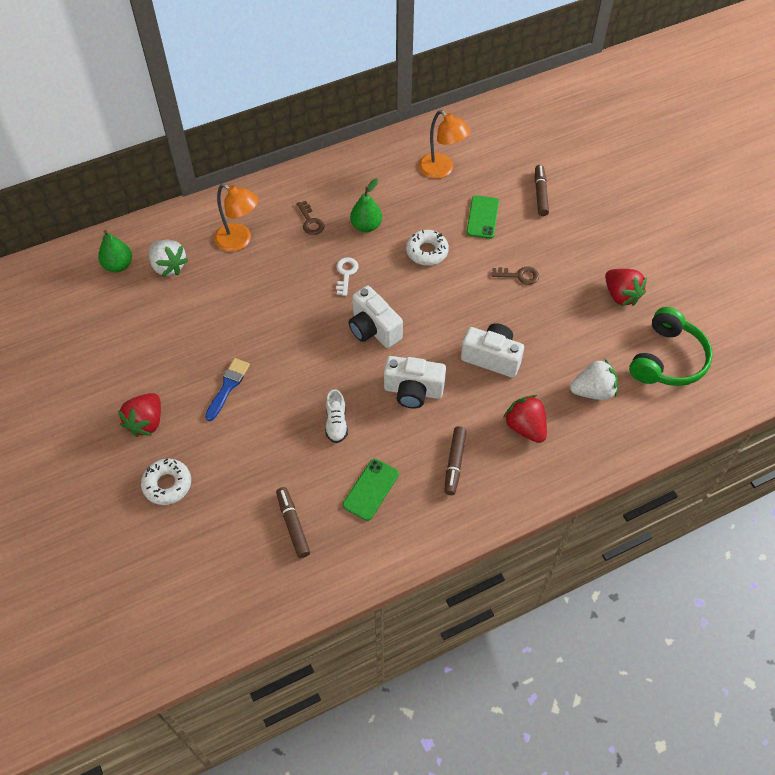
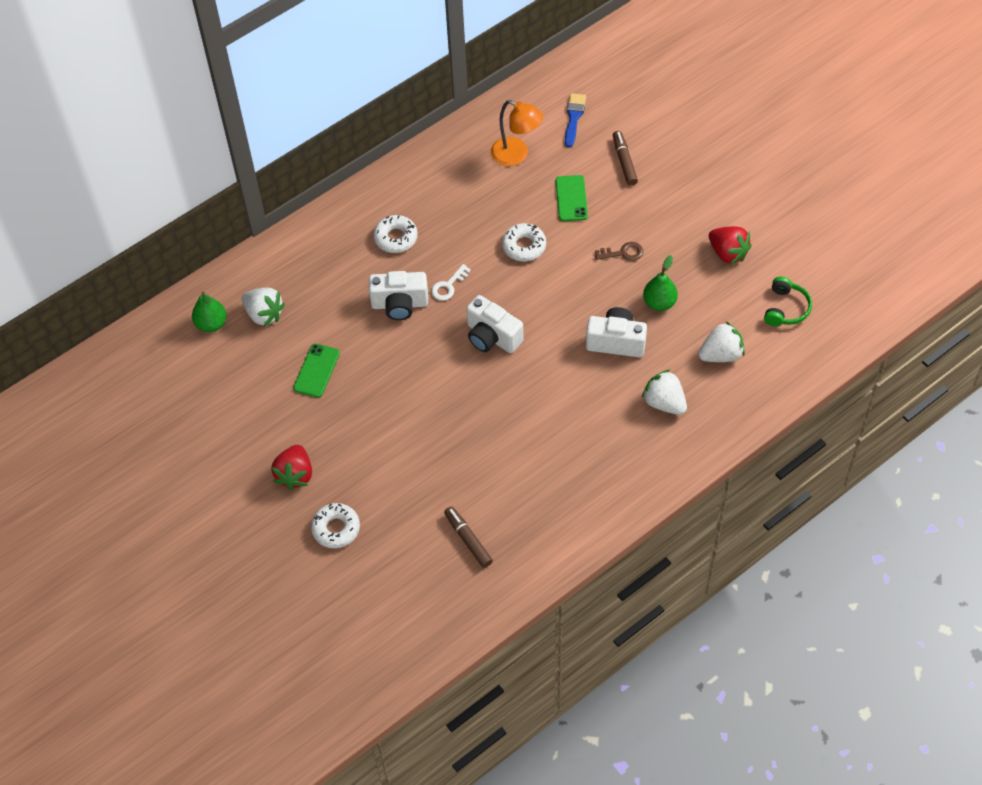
camera: 10 degrees left, 0 degrees up
(228, 386) = (364, 423): blue brush -> blue brush (574, 117)
(239, 241) = (328, 273): orange lamp -> none
(310, 221) = (396, 238): brown key -> white donut
(336, 423) = (481, 436): white shoe -> none
(346, 274) = (448, 286): white key -> white key turned 135 degrees counterclockwise
(366, 226) = (455, 231): green pear -> green pear (659, 303)
(371, 489) = (532, 492): green phone -> green phone (316, 371)
(413, 391) = (548, 390): white camera -> white camera (399, 304)
(454, 463) = (605, 451): brown marker -> none
(525, 427) = (664, 403): red strawberry -> white strawberry
(667, 359) = (786, 308): green headphones -> green headphones, size x0.63

